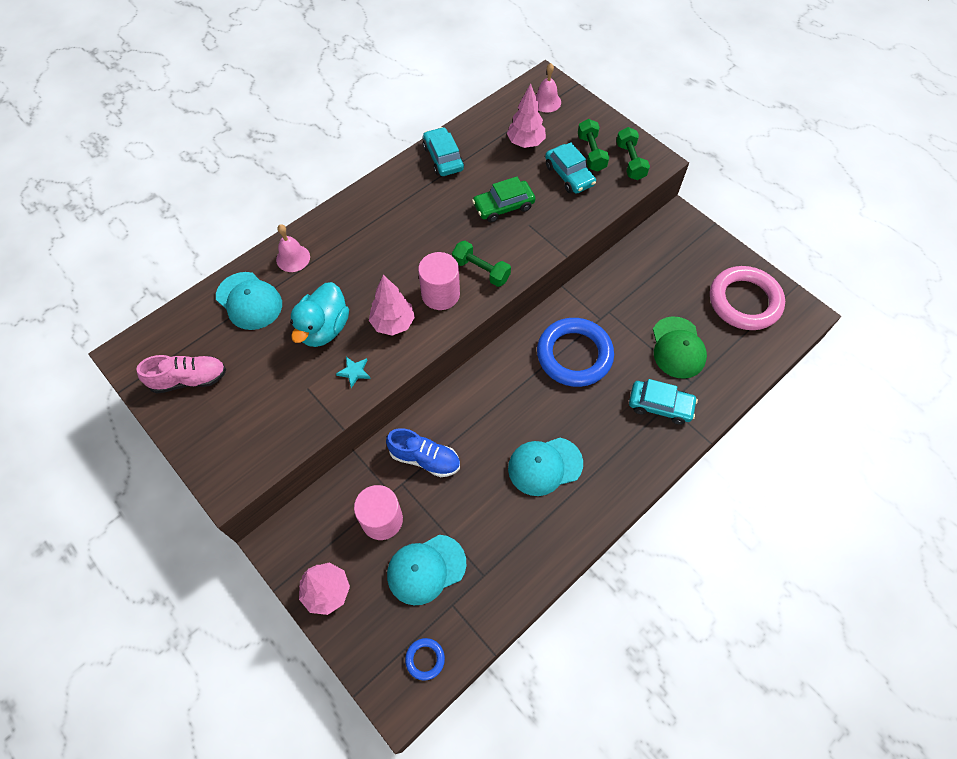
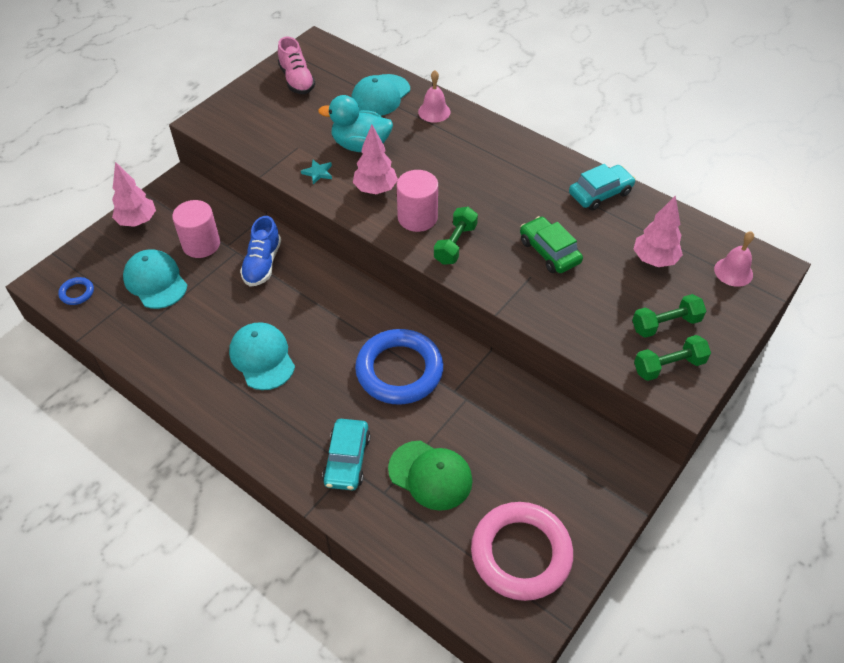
camera: 80 degrees right, 10 degrees down
(569, 175) = (620, 306): turquoise car -> none
(678, 347) = (430, 475): green cap -> green cap turned 135 degrees counterclockwise

